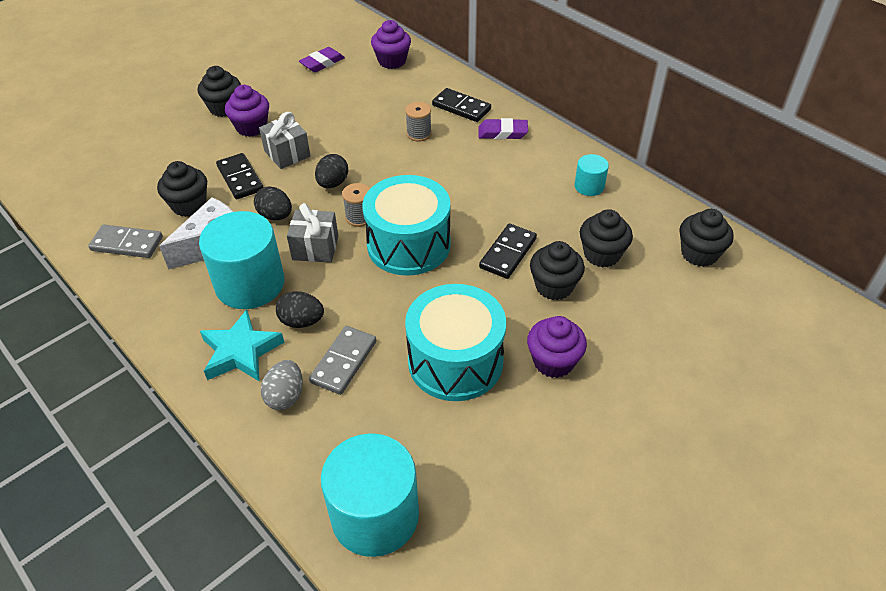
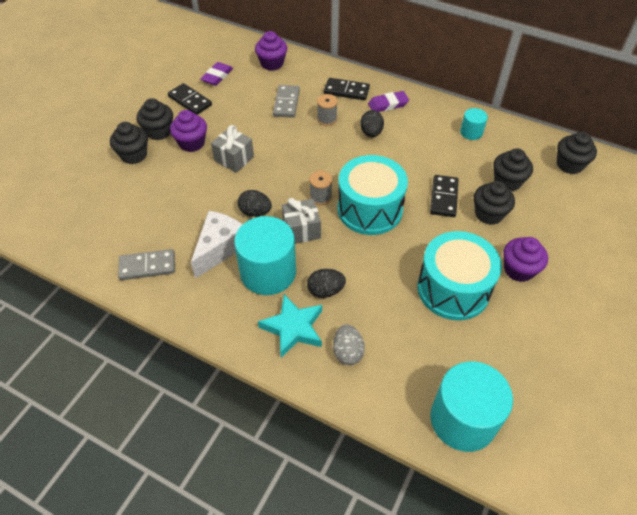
camera: 20 degrees left, 5 degrees up
(189, 205) = (180, 221): black cupcake -> black cupcake (134, 155)
(240, 178) = (208, 188): black domino -> black domino (190, 101)
(333, 183) = (284, 175): black egg -> black egg (371, 133)
(344, 362) = (375, 313): grey domino -> grey domino (286, 103)

